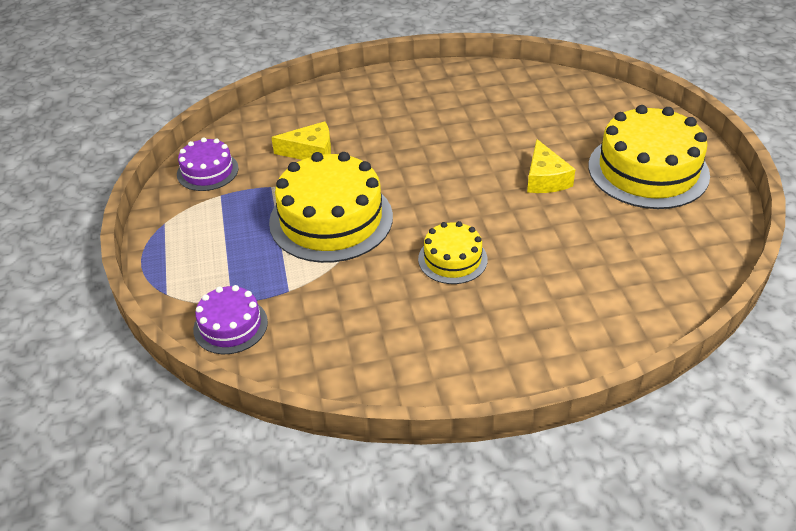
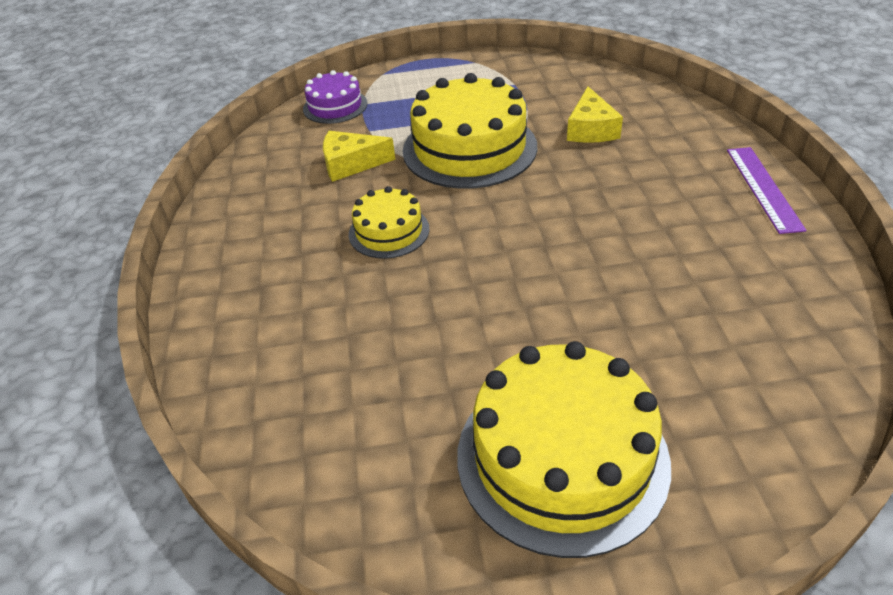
camera: 95 degrees right, 0 degrees up
(207, 171) = (553, 74): purple cake -> none
(398, 82) = (763, 188): none -> purple ruler
(545, 179) = (538, 323): yellow cheese -> yellow cheese (351, 164)

